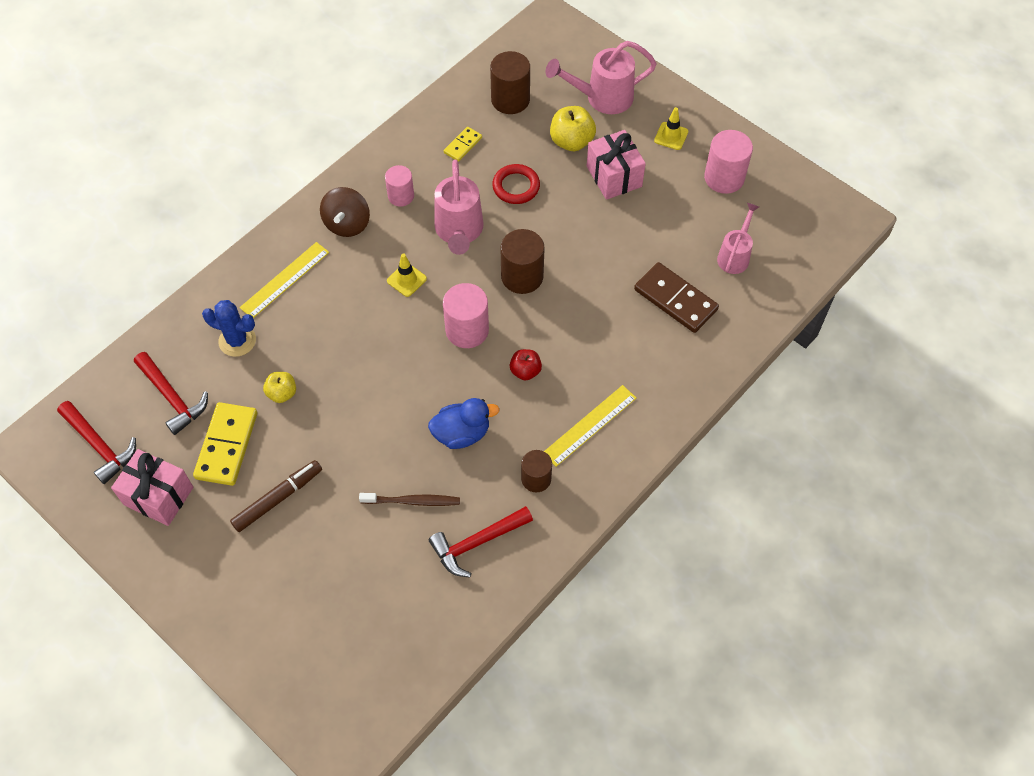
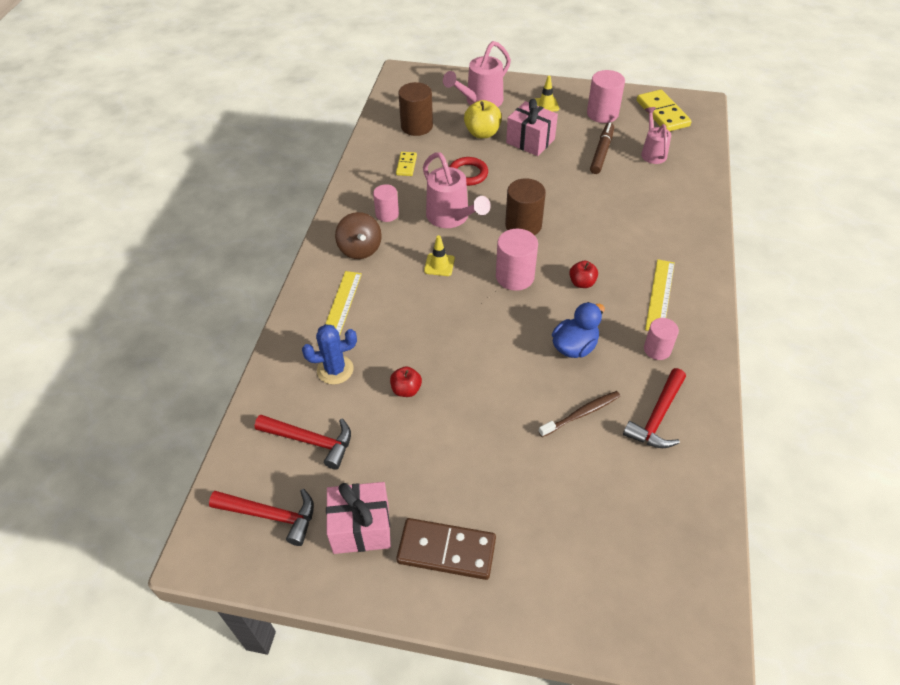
camera: 30 degrees left, 10 degrees down
(226, 445) = (390, 453): yellow domino -> yellow domino (662, 113)
(278, 498) = (470, 471): brown marker -> brown marker (601, 152)
(282, 393) = (406, 390): yellow apple -> red apple
(536, 479) = (657, 349): brown cylinder -> pink cylinder
(675, 300) = (640, 193): brown domino -> brown domino (446, 551)

